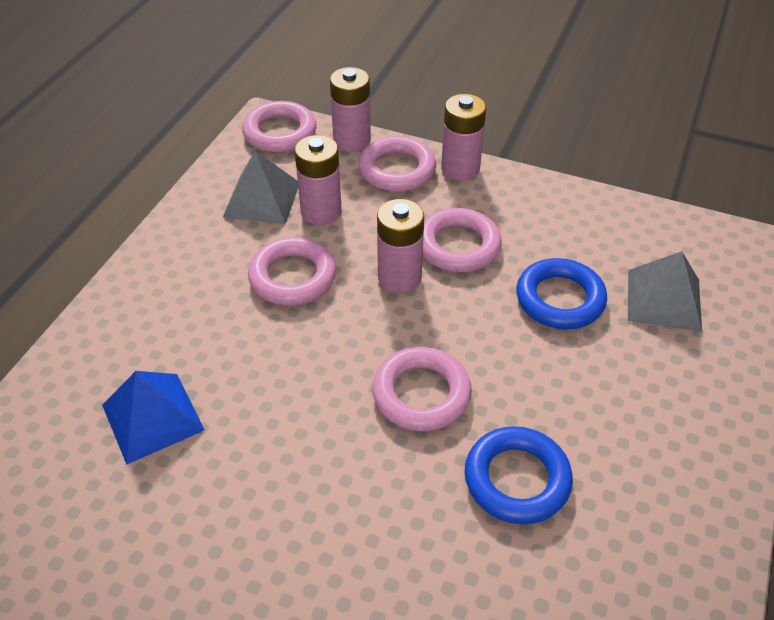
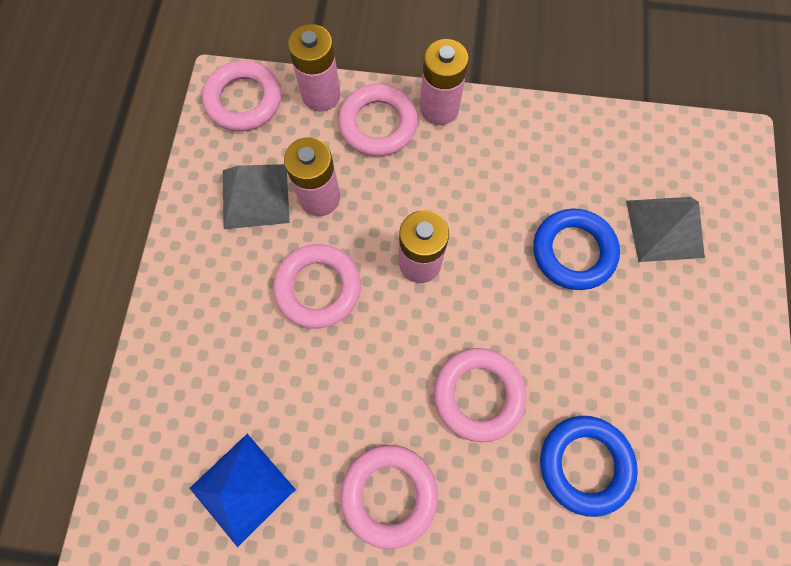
camera: 15 degrees left, 25 degrees up
(458, 246) = (464, 209): pink ring -> pink ring (389, 494)

